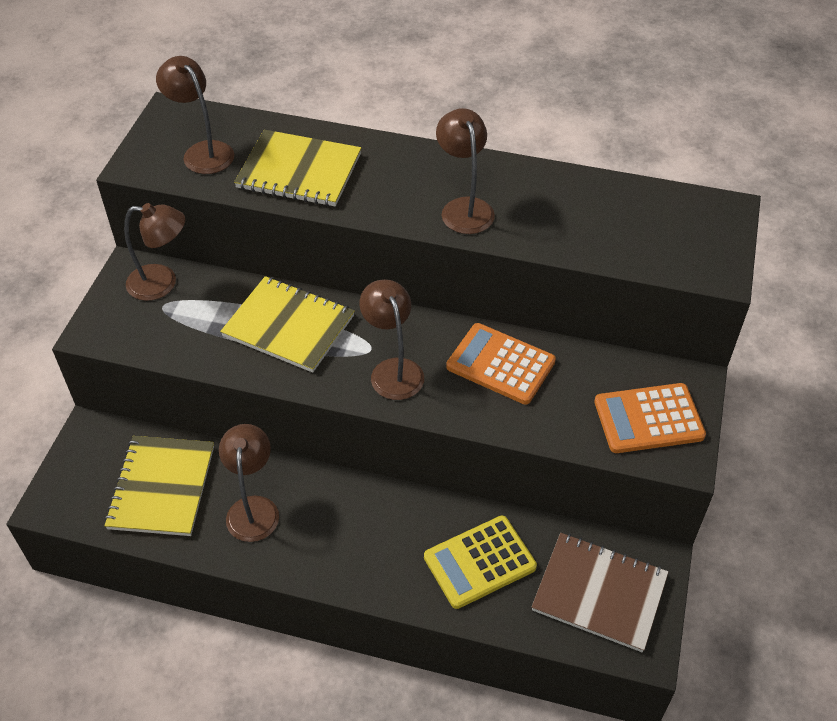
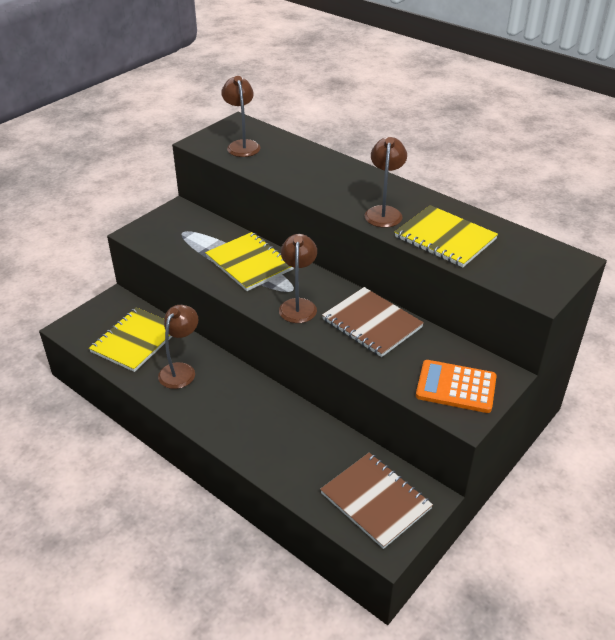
camera: 25 degrees right, 10 degrees down
(162, 283) = (191, 220): brown lamp -> none
(299, 171) = (292, 168): yellow notebook -> yellow notebook (445, 238)
(479, 562) = (304, 451): yellow calculator -> none
(500, 364) = (372, 323): orange calculator -> brown notebook

